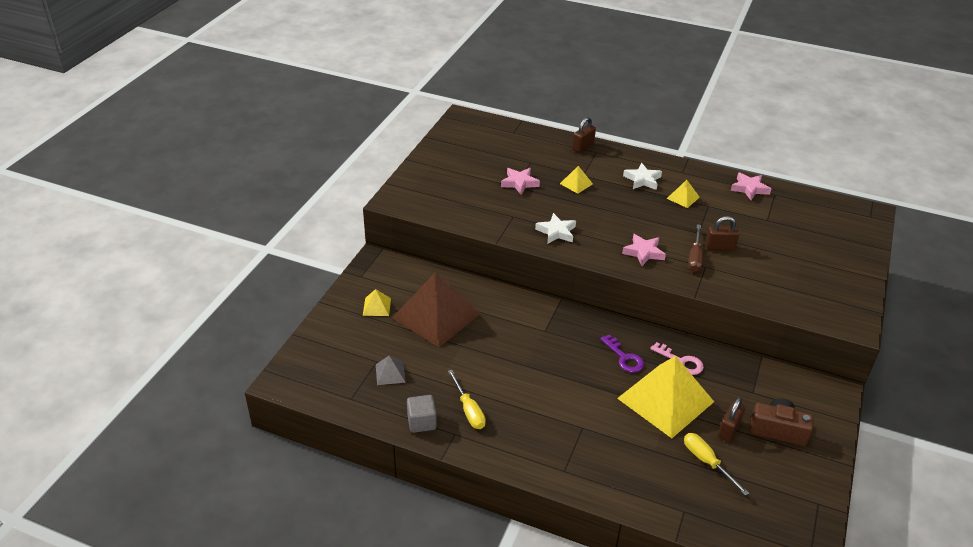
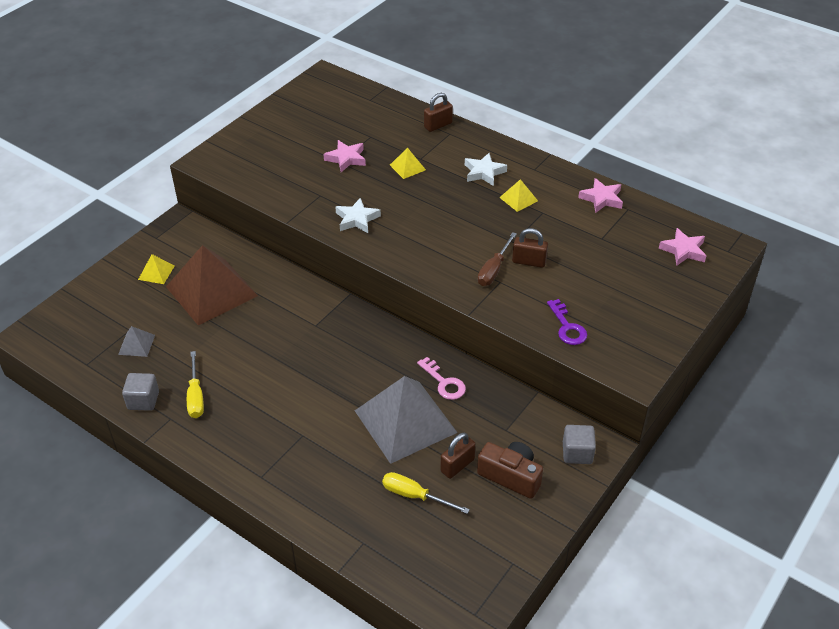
camera: 15 degrees right, 5 degrees up
(624, 357) = (384, 368): purple key -> purple key (567, 327)
(643, 252) = (439, 256): pink star -> pink star (683, 250)
(665, 400) = (405, 421): yellow pyramid -> grey pyramid
(707, 462) = (415, 496): yellow screwdriver -> yellow screwdriver turned 45 degrees counterclockwise
(821, 401) = (577, 453): none -> grey cube

